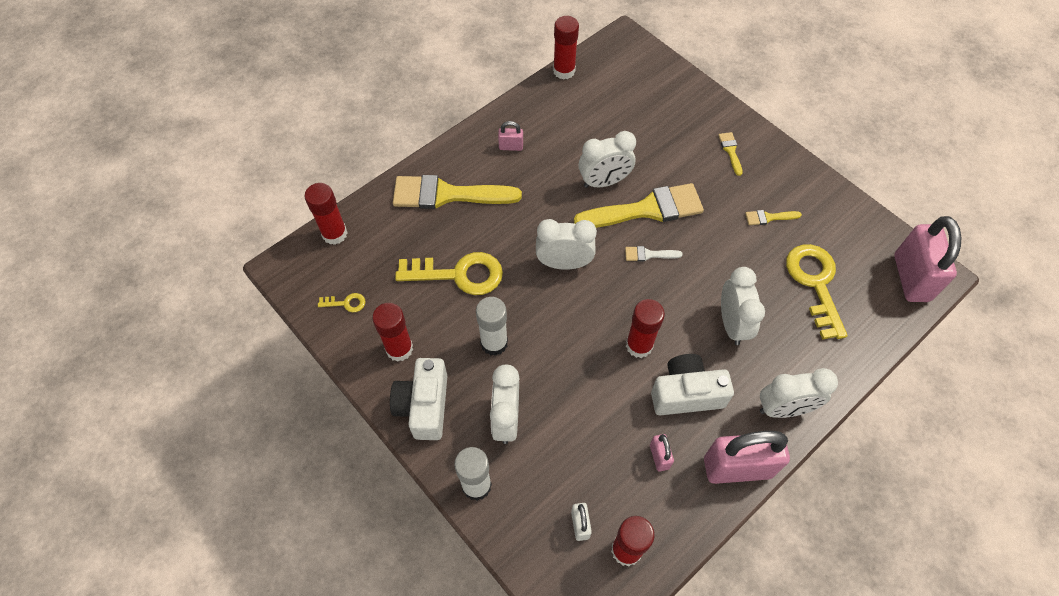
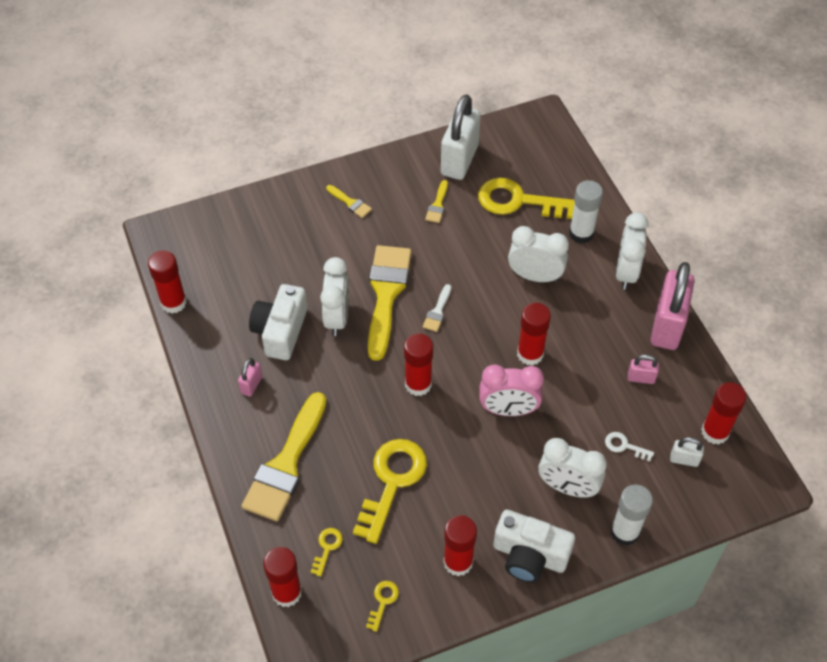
camera: 70 degrees left, 5 degrees down
(382, 248) = (327, 548): none -> yellow key
(494, 343) = (483, 473): white glue stick -> white glue stick (581, 233)
(564, 263) = (418, 384): white clock -> red glue stick
(569, 344) = (508, 410): none -> pink clock
(572, 461) = (624, 446): none -> white key
(686, 393) = (589, 336): white camera -> white camera (280, 331)
(730, 151) = (350, 203): yellow brush -> yellow brush turned 150 degrees counterclockwise
(833, 219) = (459, 160): none -> white padlock
(911, 278) = (539, 135): pink padlock -> none

